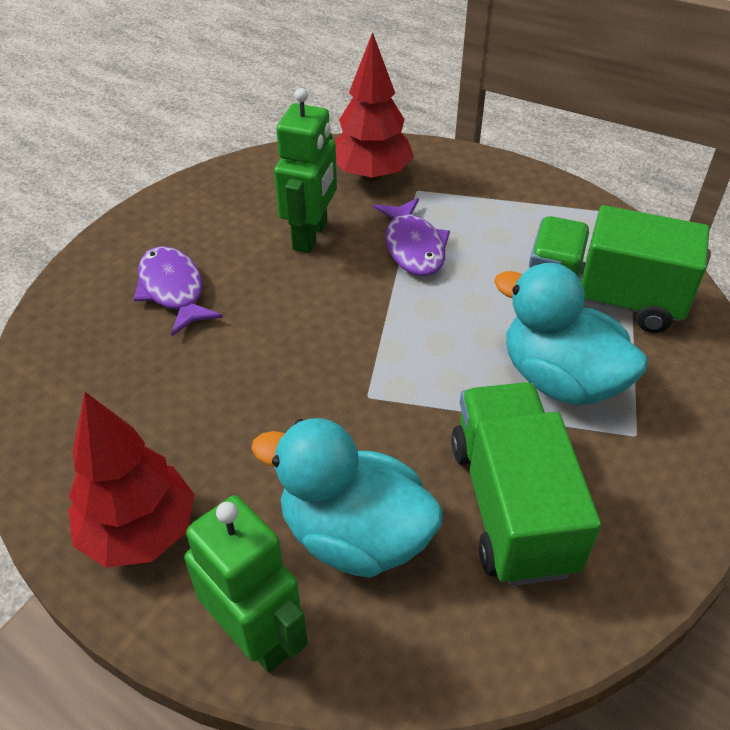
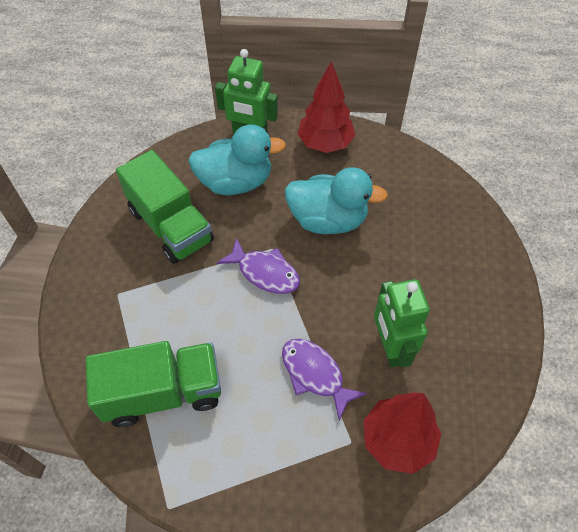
camera: 150 degrees right, 10 degrees up
(173, 290) = (432, 260): purple fish -> purple fish (265, 272)
(560, 379) = (171, 310): turquoise duck -> turquoise duck (328, 220)

